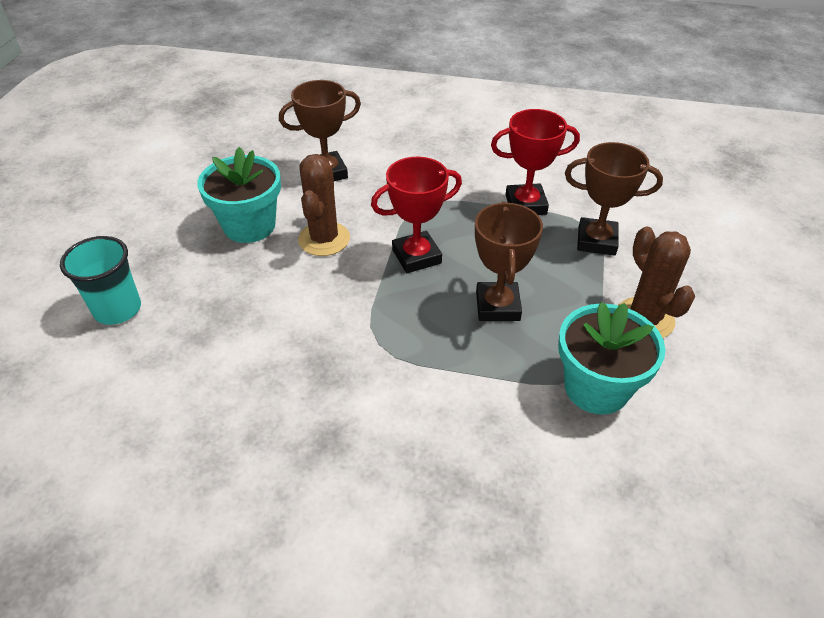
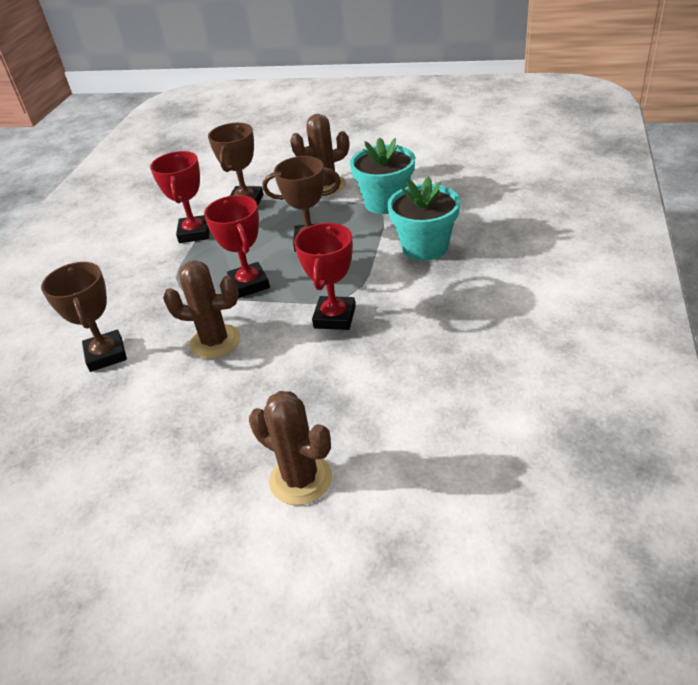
camera: 85 degrees left, 5 degrees down
(118, 309) = (301, 479): turquoise cup -> brown cactus
(249, 226) = (182, 399): turquoise flower pot -> turquoise flower pot (425, 247)
(338, 331) = (335, 317): none -> red trophy

